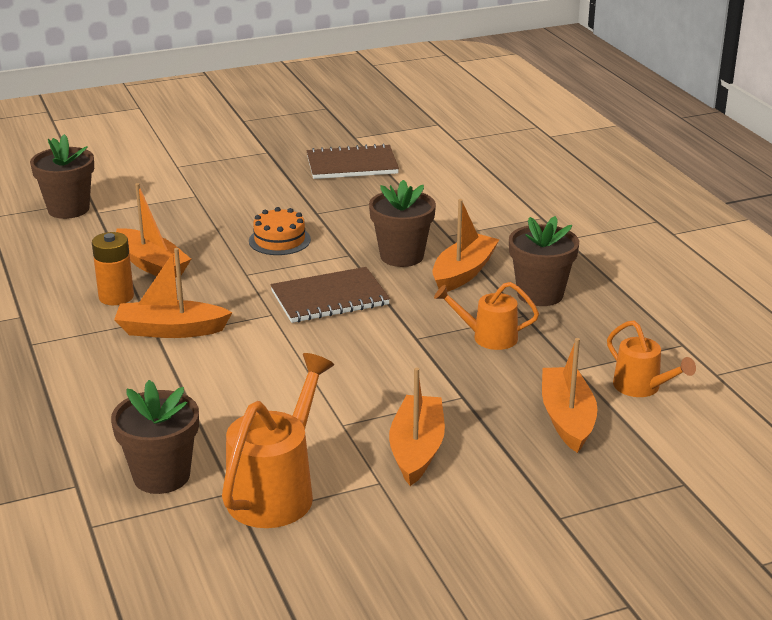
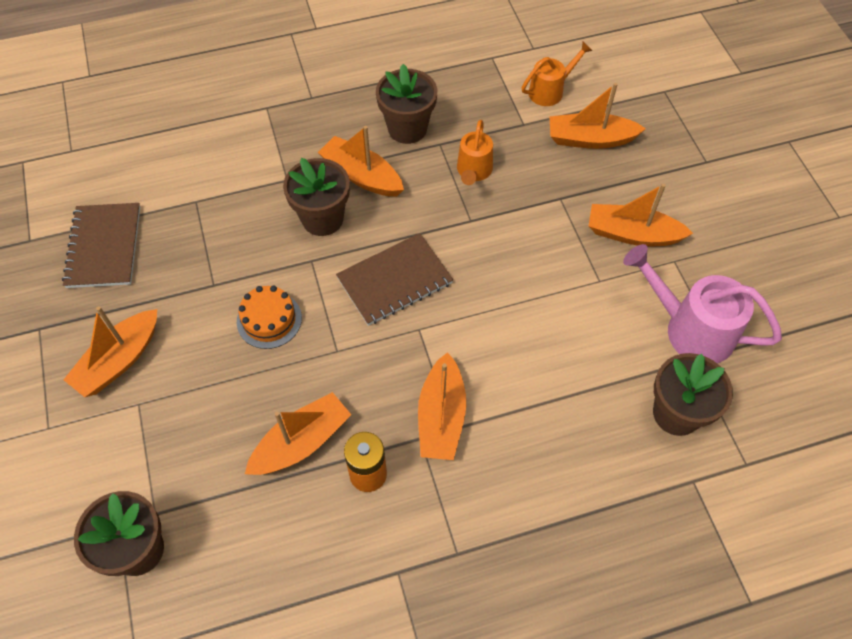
camera: 85 degrees left, 30 degrees up
(237, 184) = (119, 360): none -> orange boat
(277, 490) = (689, 328): orange watering can -> pink watering can
(329, 298) = (394, 280): brown notebook -> brown notebook turned 75 degrees clockwise

